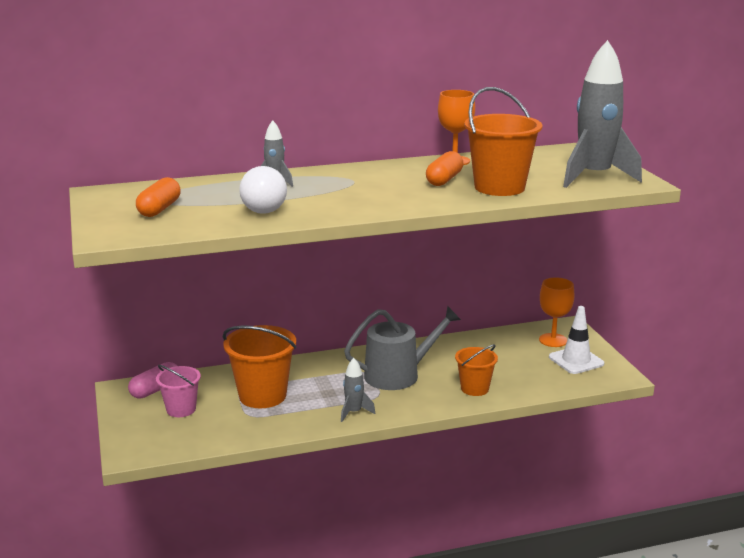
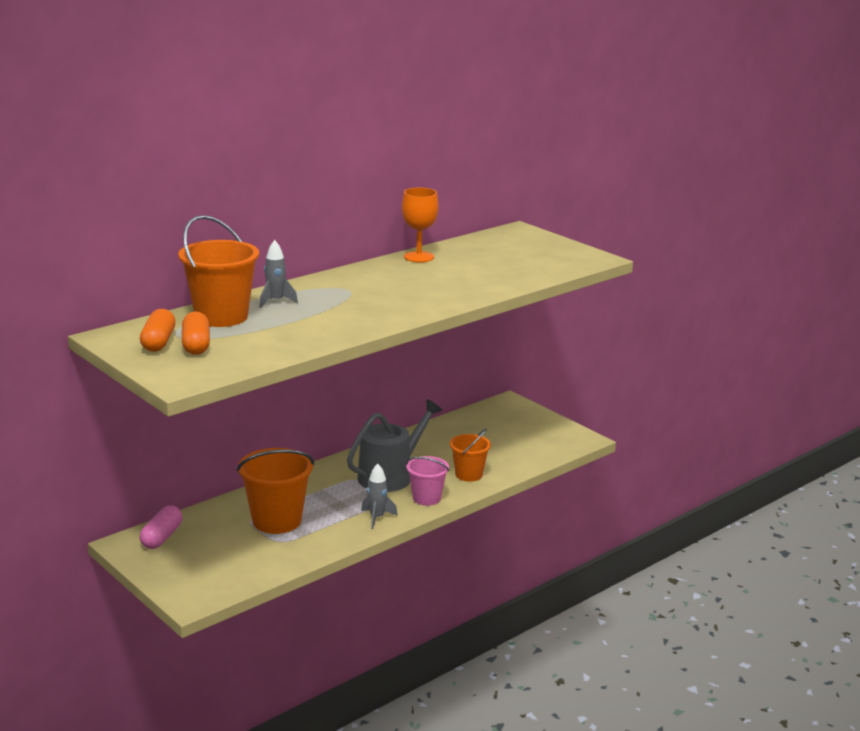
camera: 25 degrees left, 0 degrees up
(181, 409) = (206, 550): pink bucket -> pink bucket (426, 498)
(264, 207) = (297, 328): white light bulb -> none
(444, 180) = (430, 278): orange capsule -> orange capsule (158, 342)
(499, 187) = (486, 279): orange bucket -> orange bucket (221, 317)
(553, 340) = (505, 417): orange goblet -> none
(576, 360) = (537, 432): white traffic cone -> none
(594, 177) = (554, 258): grey rocket -> none

